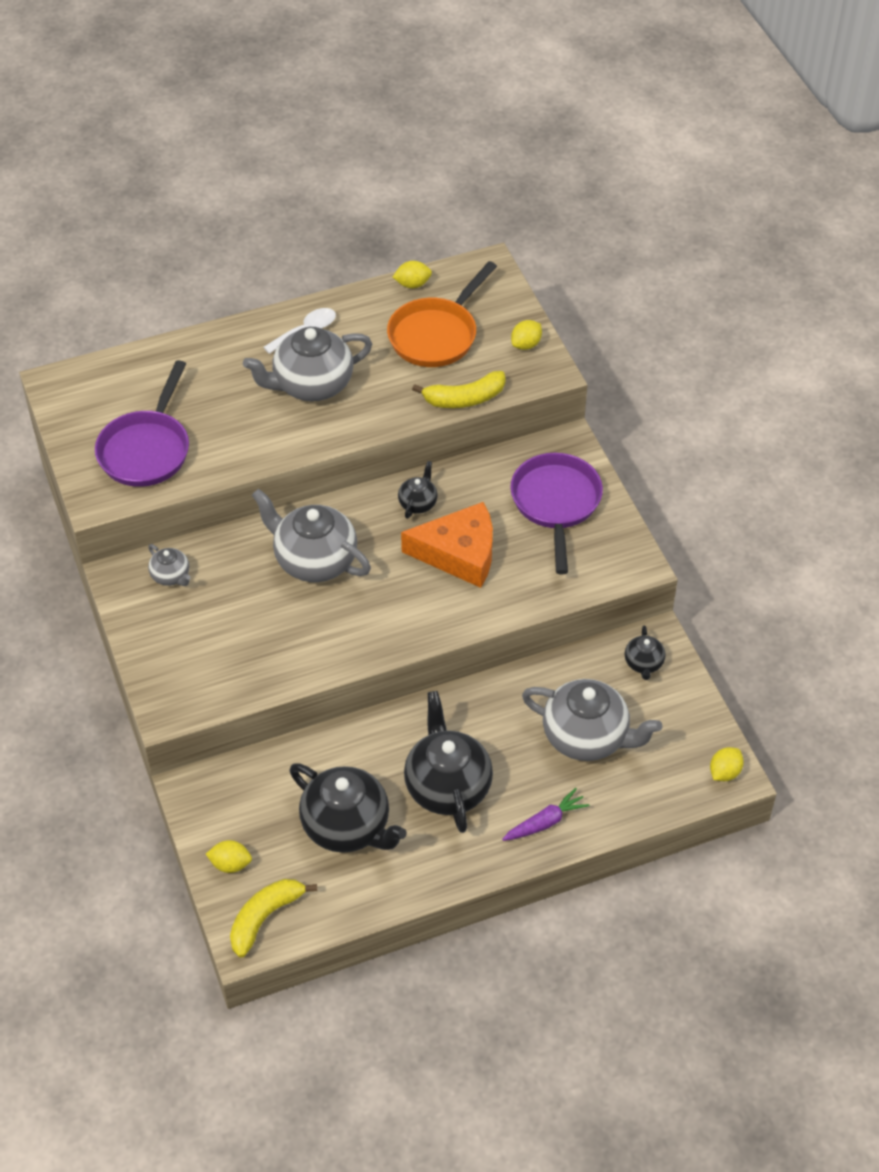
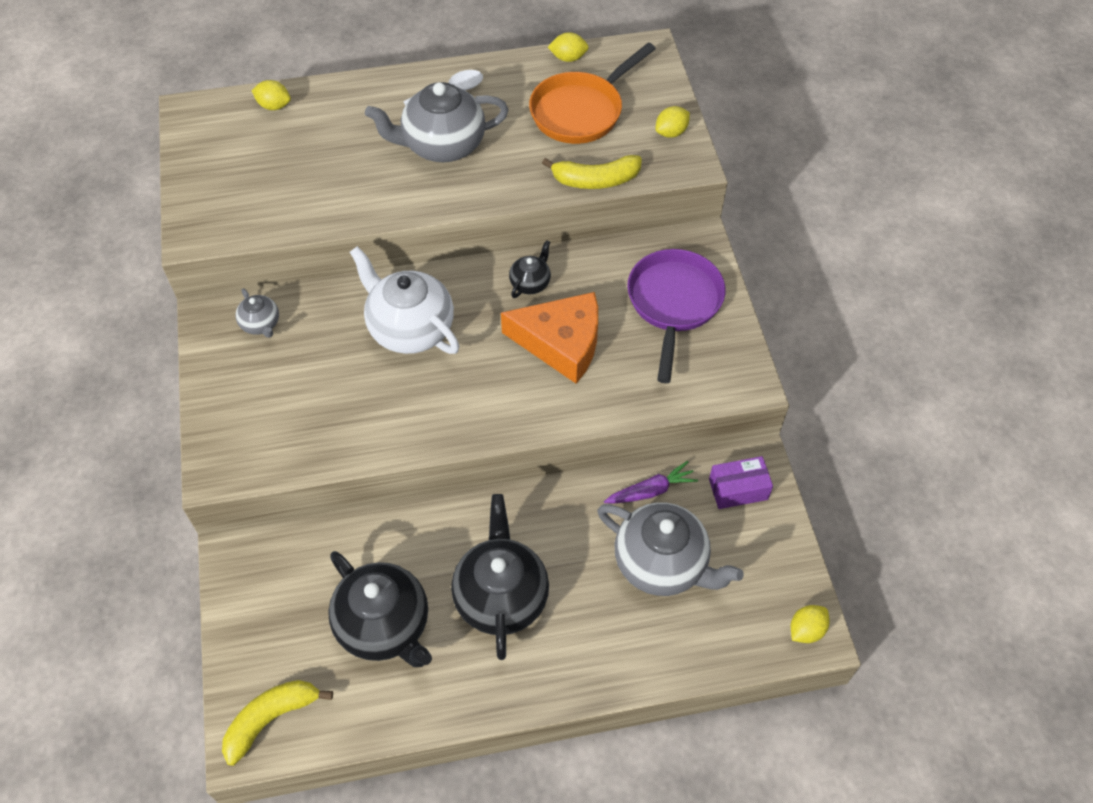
camera: 10 degrees right, 5 degrees up
(146, 450) = (259, 190): purple pan -> none
(230, 864) = (251, 649): yellow lemon -> yellow lemon (274, 106)
(314, 560) = (410, 328): grey teapot -> white teapot
(545, 822) = (598, 657): purple carrot -> purple carrot (651, 491)
(643, 663) = (738, 489): black teapot -> purple box

